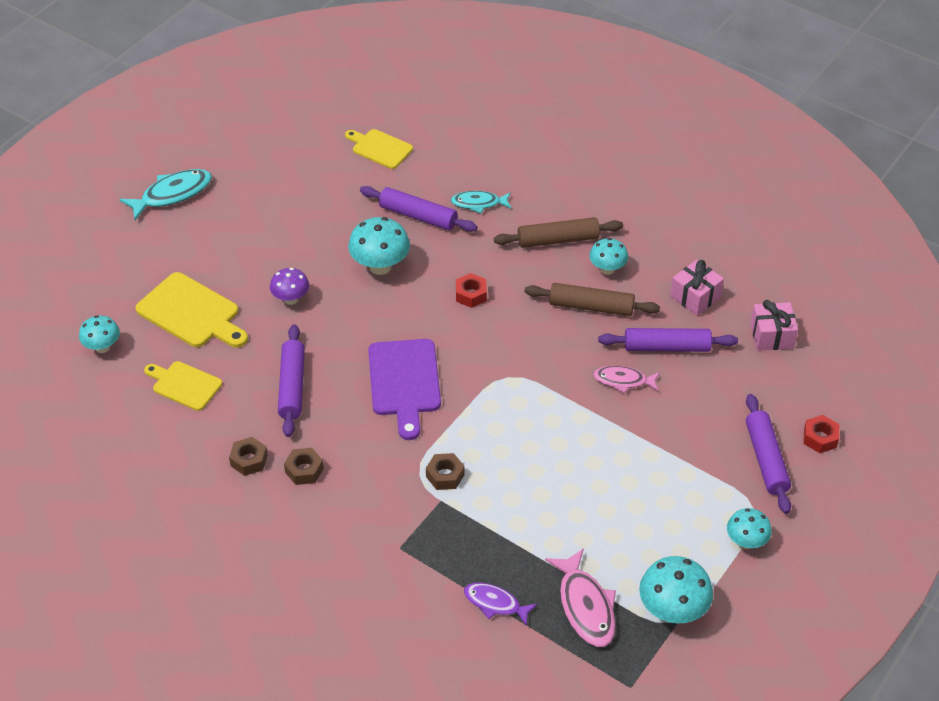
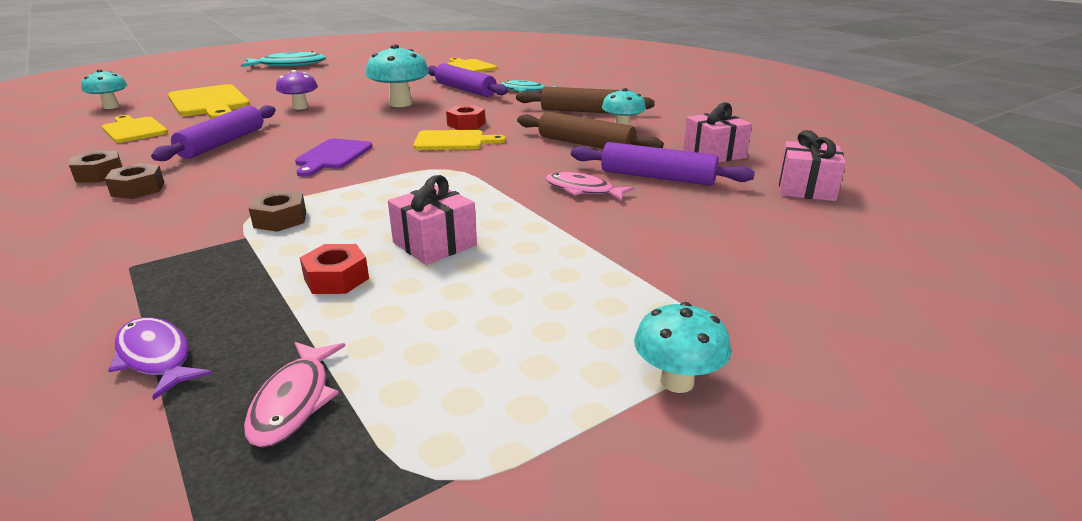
camera: 20 degrees right, 20 degrees down
(404, 382) = (332, 156): purple cutting board -> purple cutting board, size x0.64
(482, 330) = (453, 141): none -> yellow cutting board
(565, 472) = (435, 244): none -> pink gift
(585, 606) = (294, 401): pink fish -> pink fish, size x0.65
(672, 611) = (452, 456): turquoise mushroom -> none
(766, 459) = (759, 287): purple rolling pin -> none
(820, 438) = (865, 283): red nut -> red nut (336, 278)

